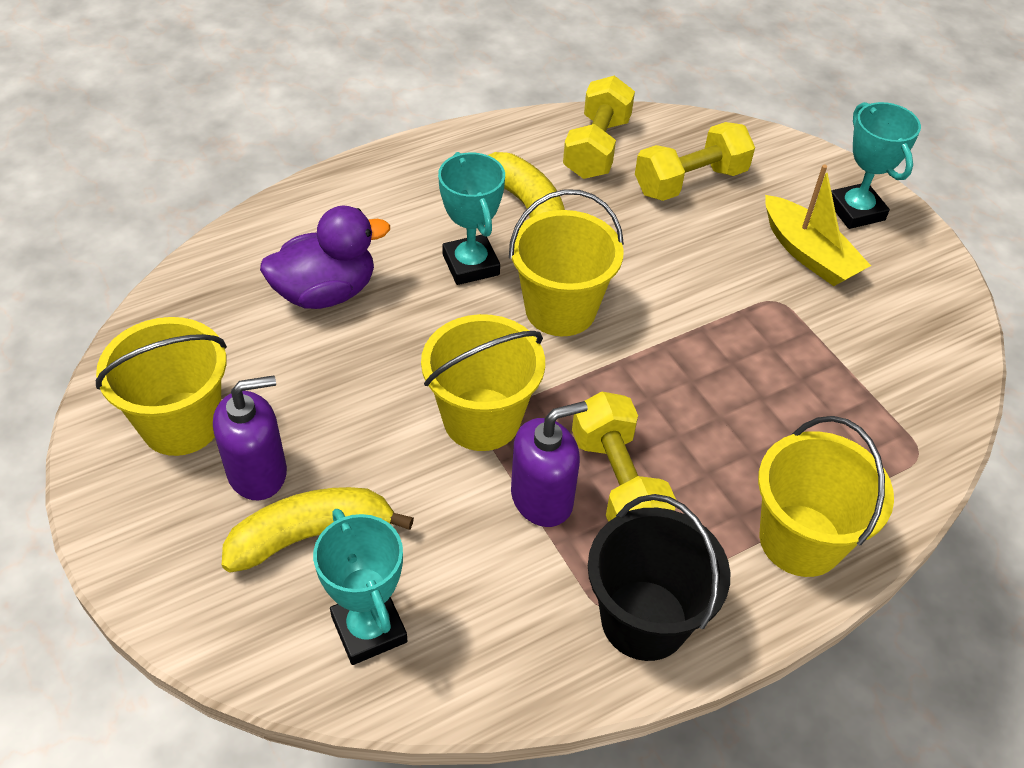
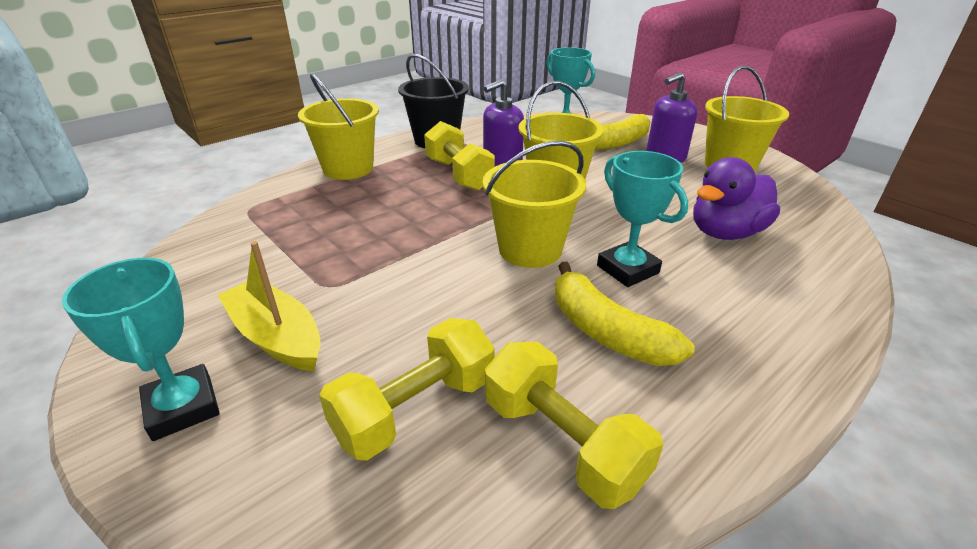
camera: 170 degrees right, 15 degrees down
(596, 148) = (562, 442): yellow dumbbell -> yellow dumbbell turned 45 degrees counterclockwise

